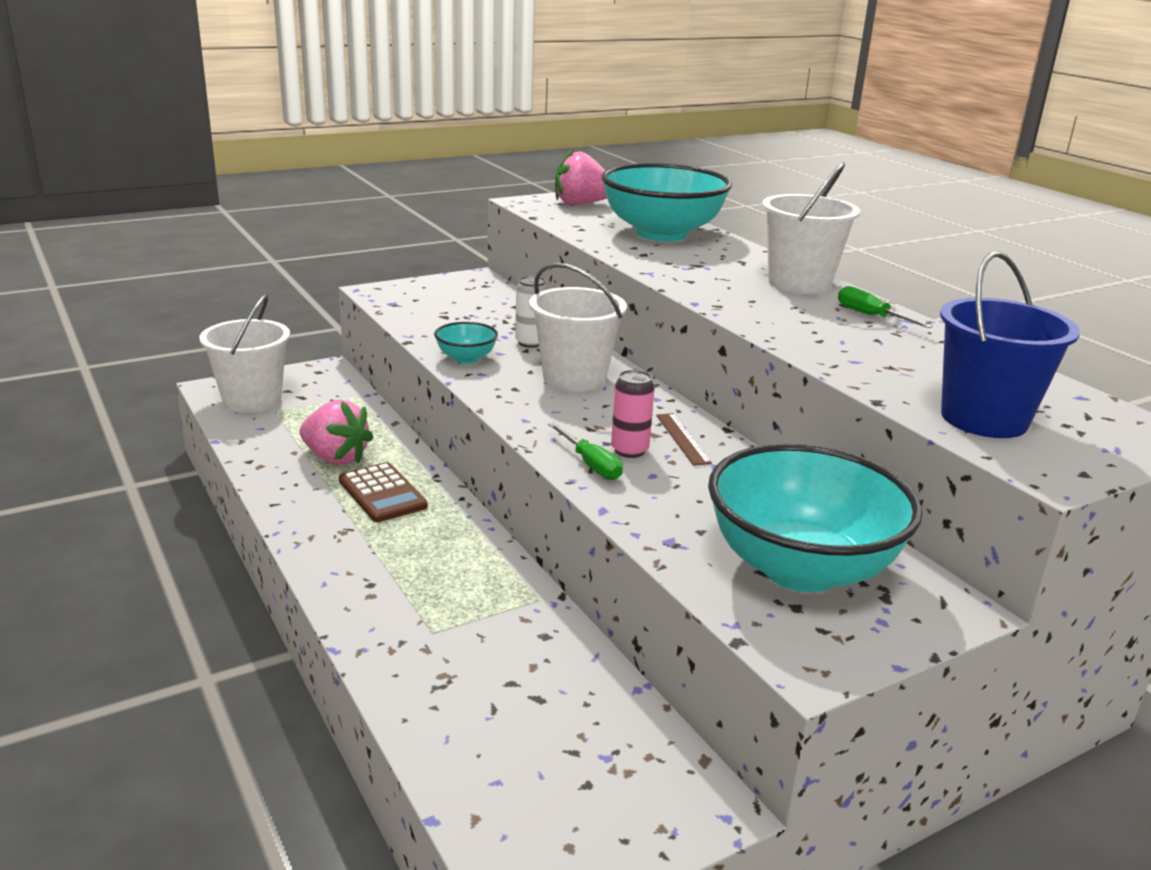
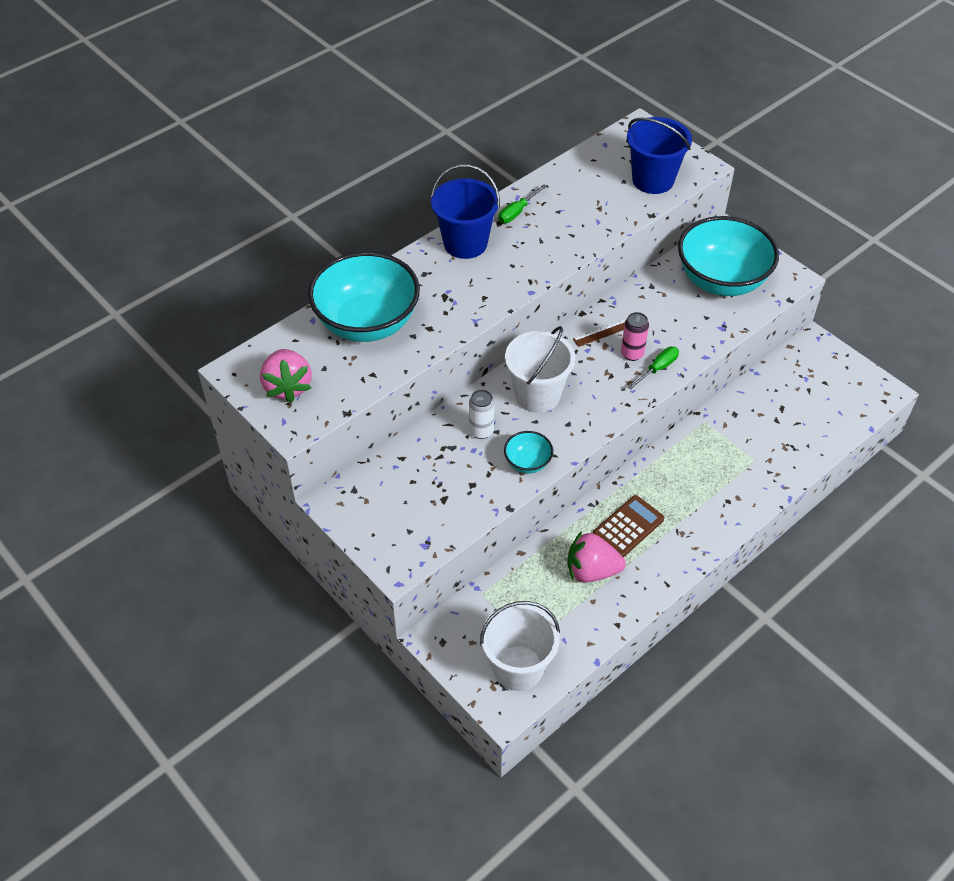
camera: 100 degrees left, 25 degrees up
(335, 458) = (591, 571): pink strawberry -> pink strawberry turned 105 degrees counterclockwise
(799, 283) = (465, 243): white bucket -> blue bucket

